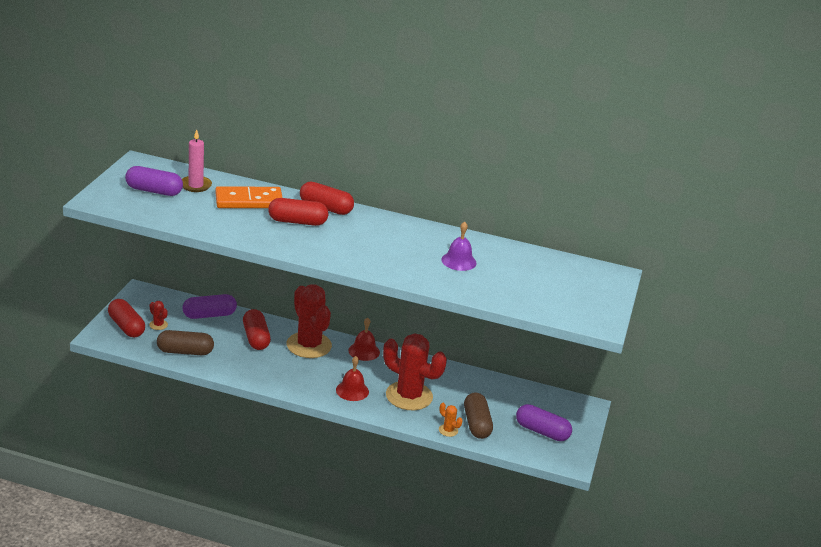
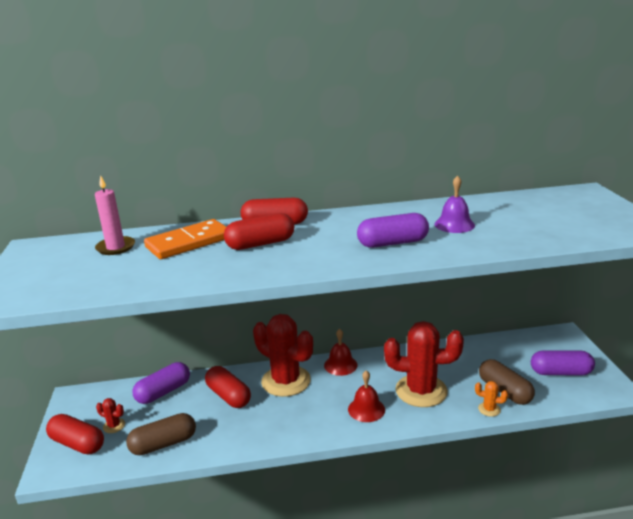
camera: 20 degrees left, 5 degrees down
(154, 191) = (69, 267): purple capsule -> purple capsule (392, 243)

